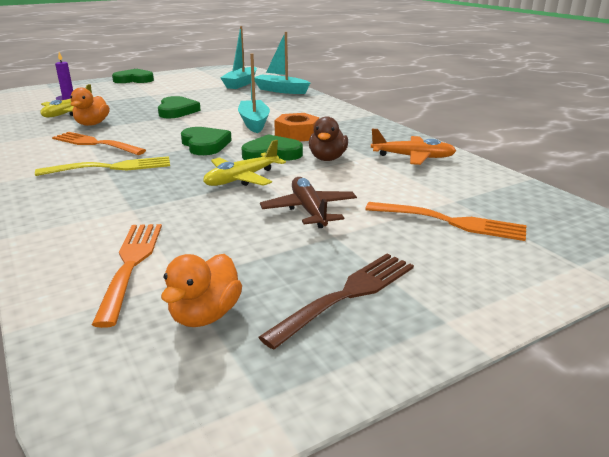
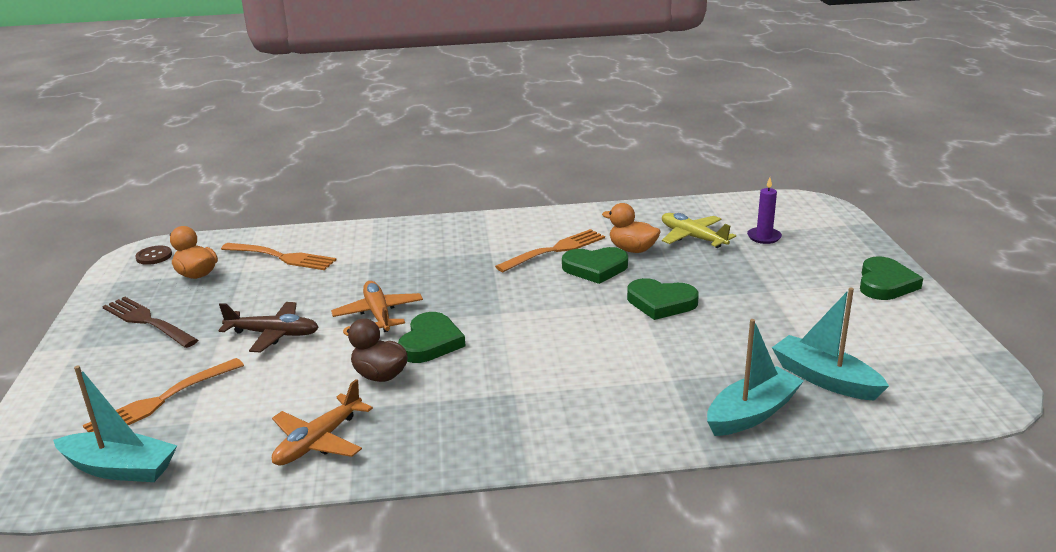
camera: 115 degrees right, 0 degrees up
(111, 167) = (474, 256): yellow fork -> none
(150, 402) = (154, 256): none -> brown button
(205, 145) = (499, 307): green heart -> green heart (595, 268)
(242, 179) = (378, 314): yellow plane -> orange plane
(254, 123) = (562, 351): turquoise boat -> turquoise boat (120, 468)
(297, 135) = (483, 374): orange nut -> none
(347, 295) = (147, 321): brown fork -> brown fork turned 150 degrees clockwise

